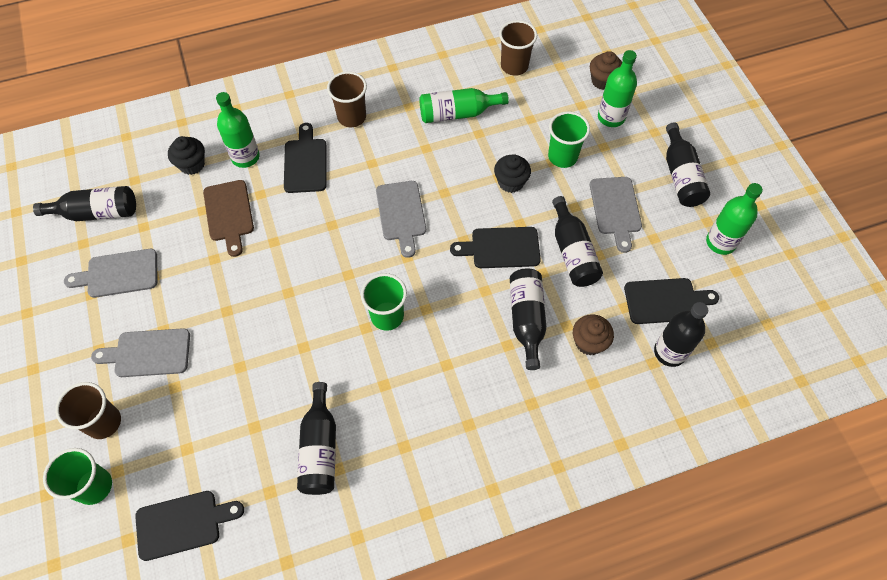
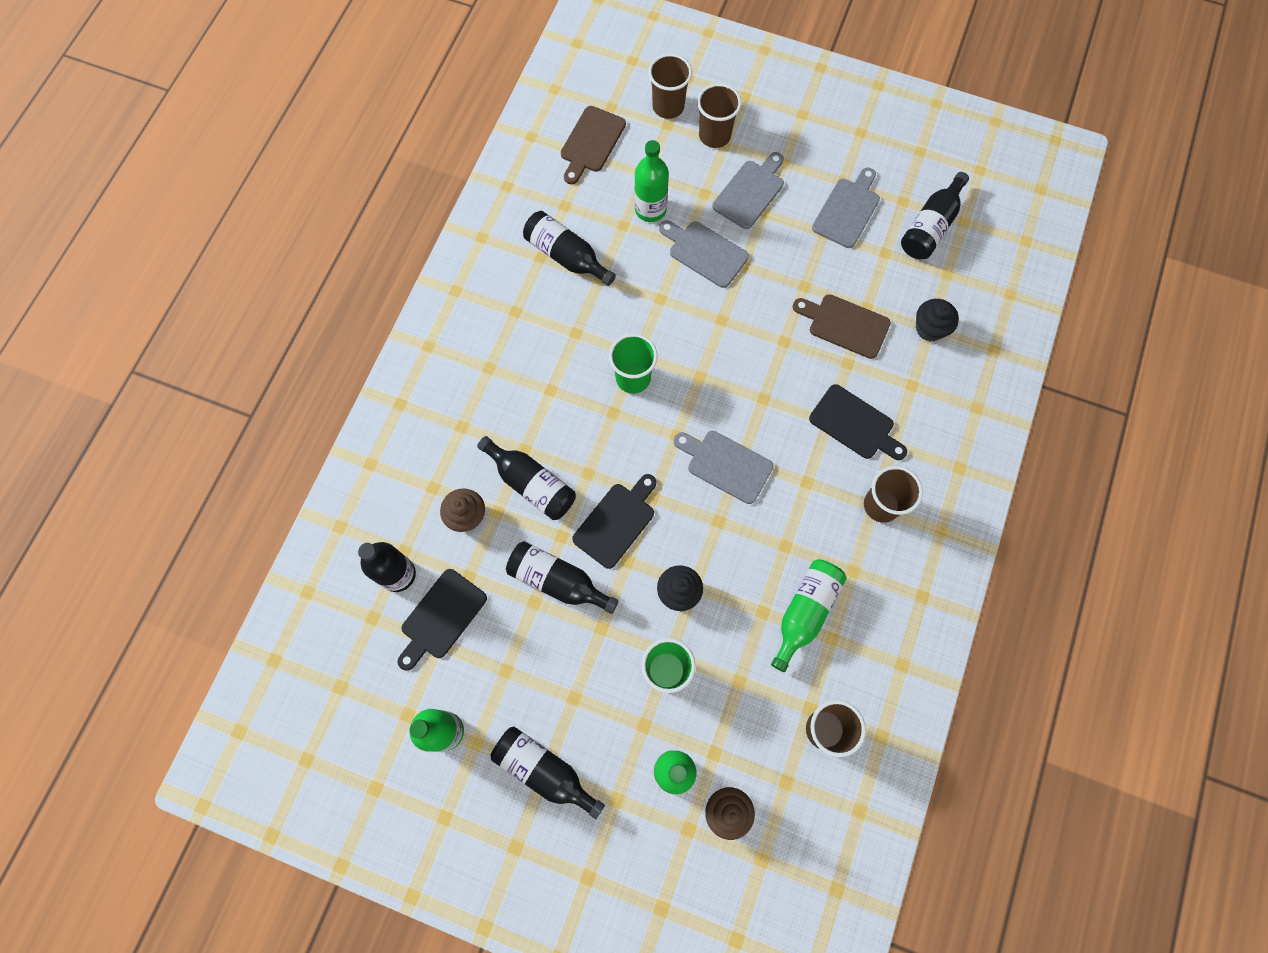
camera: 130 degrees right, 10 degrees up
(94, 486) = (668, 107): green cup -> brown cup
(183, 524) = (591, 142): black cutting board -> brown cutting board
(245, 157) = (903, 377): green bottle -> green bottle (650, 209)
(615, 209) = (565, 665): grey cutting board -> grey cutting board (705, 252)

